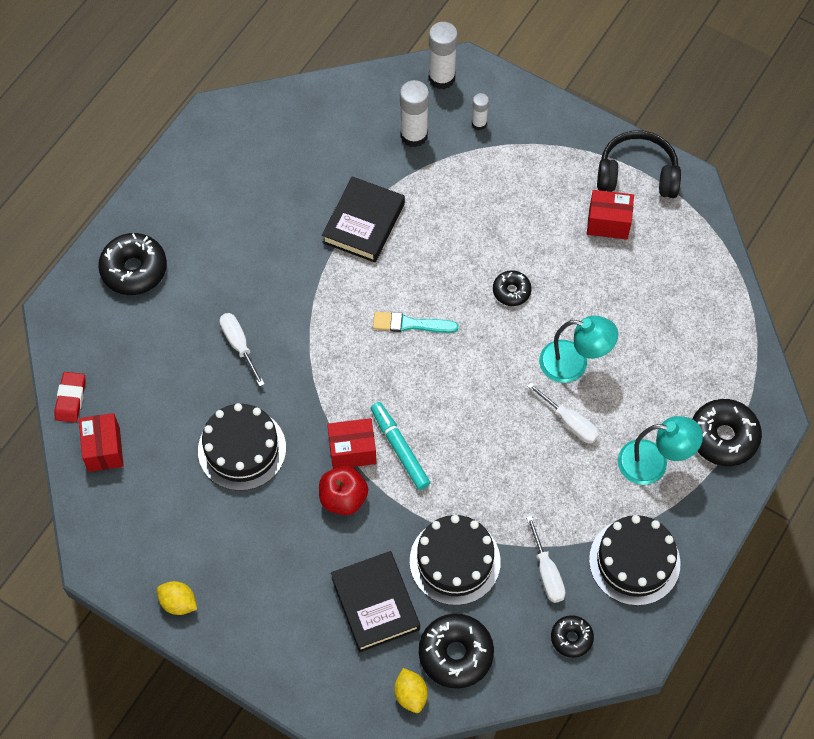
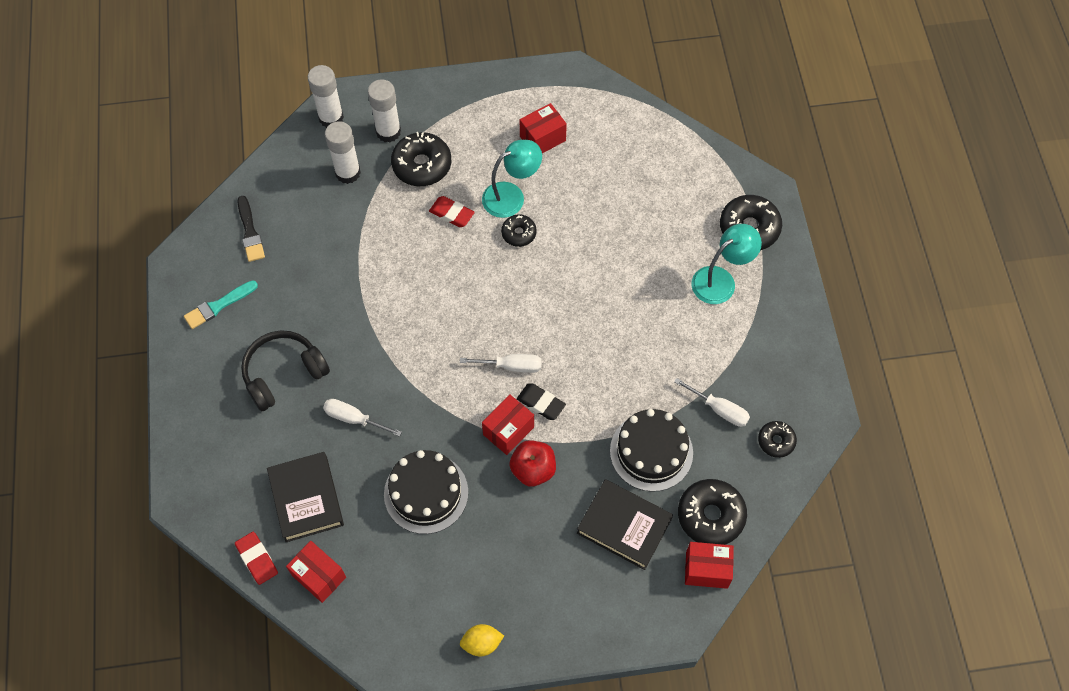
camera: 40 degrees left, 0 degrees up
(134, 269) = (219, 423): black donut -> black donut (422, 165)
(291, 130) = (250, 232): none -> black brush
(364, 223) = (367, 261): black book -> black book (306, 499)
(399, 448) = (541, 403): turquoise marker -> black eraser
(410, 324) = (468, 309): turquoise brush -> turquoise brush (218, 306)
(411, 695) = (706, 569): yellow lemon -> red box
(469, 233) = (452, 213): none -> red eraser
(479, 124) = (388, 132): white glue stick -> white glue stick, size x1.78
(569, 422) = (641, 294): white screwdriver -> white screwdriver (511, 366)
(574, 364) = (607, 252): turquoise lamp -> turquoise lamp (511, 196)
(634, 561) = (769, 356): black cake -> none
(637, 174) = (532, 91): black headphones -> black headphones (283, 374)

